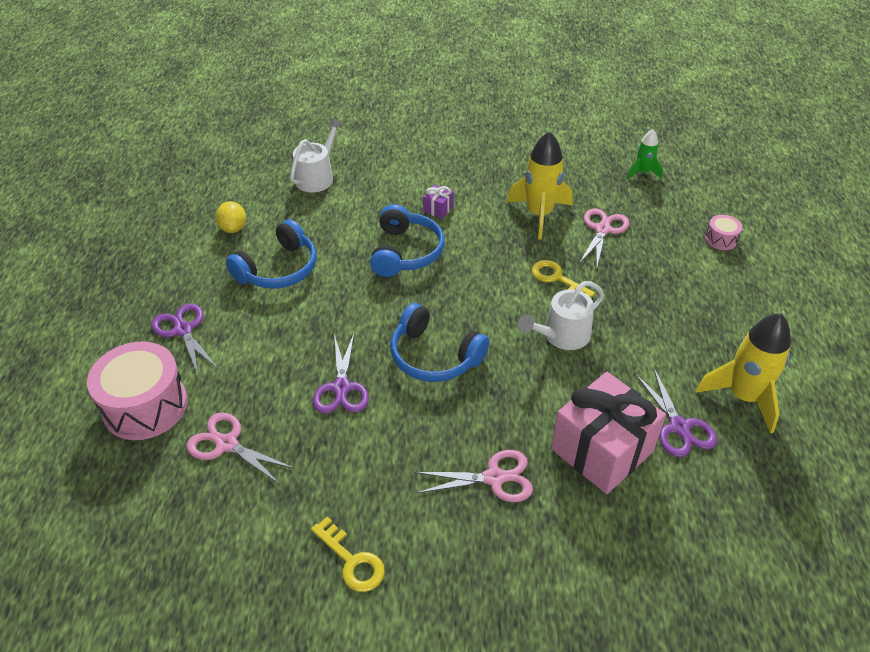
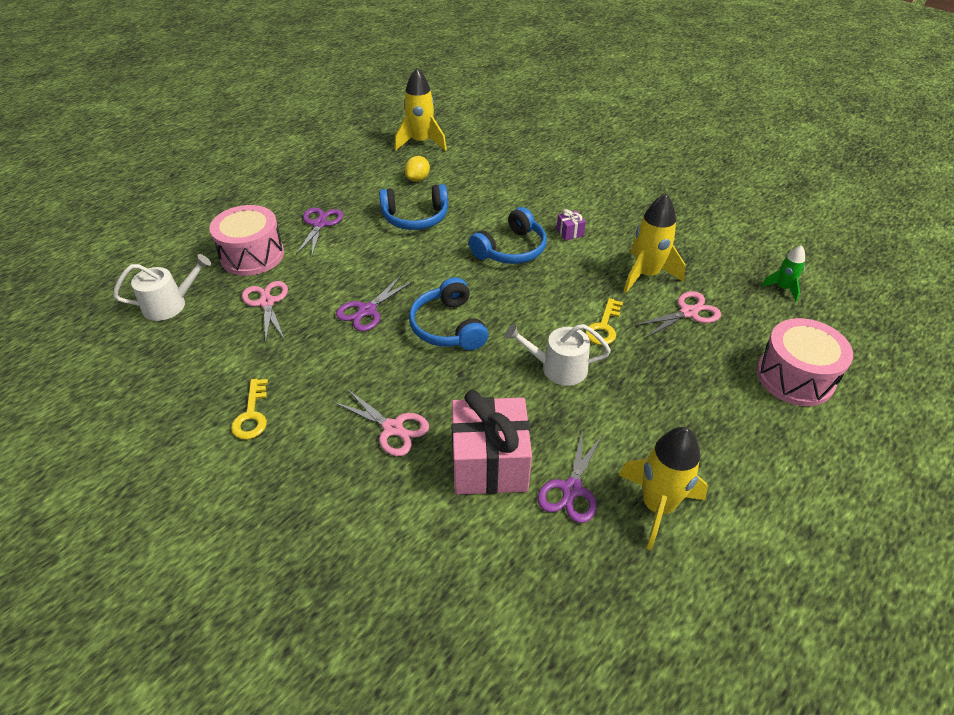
camera: 40 degrees right, 0 degrees up
(190, 187) = (421, 142): none -> yellow rocket
(317, 177) = (508, 172): white watering can -> white watering can (170, 304)
(557, 279) = (603, 327): yellow key -> yellow key turned 150 degrees counterclockwise
(720, 239) = (795, 377): pink drum -> pink drum, size x2.18

